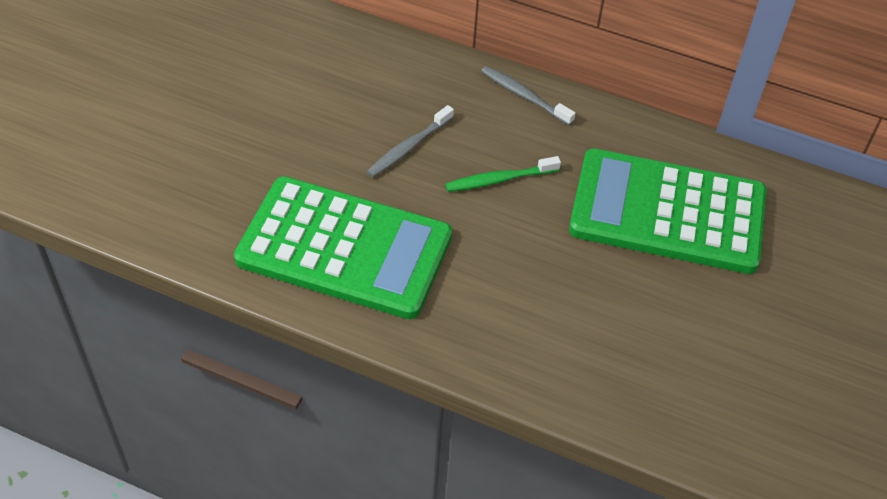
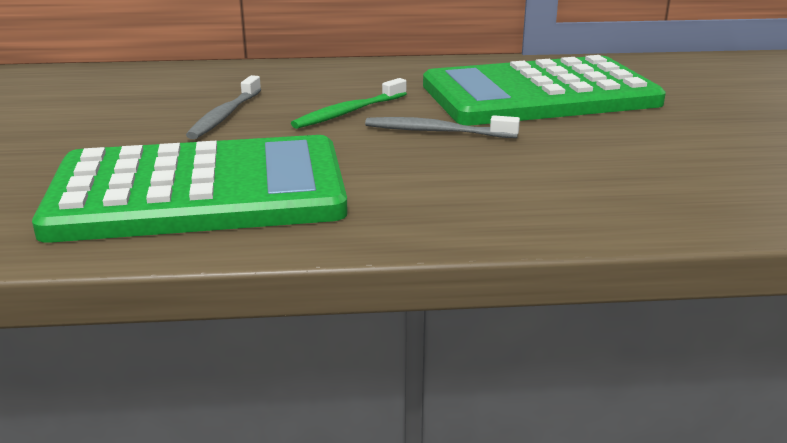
camera: 25 degrees left, 25 degrees down
(524, 96) = (324, 69): grey toothbrush -> grey toothbrush (436, 131)

